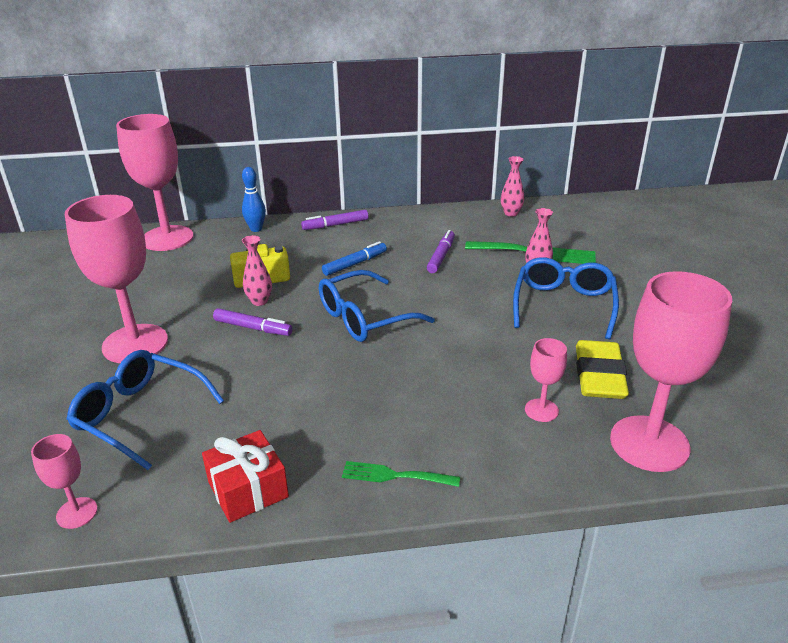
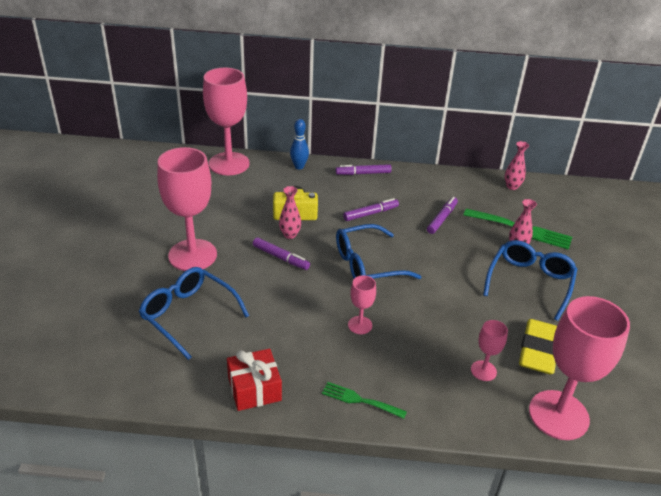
camera: 10 degrees right, 5 degrees up
(77, 513) = (137, 381): pink goblet -> pink goblet (360, 325)
(354, 264) = (370, 213): blue marker -> purple marker

